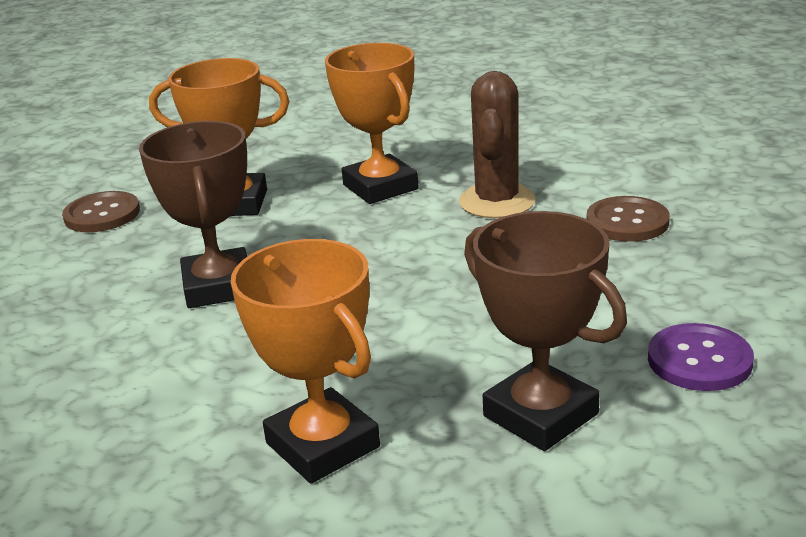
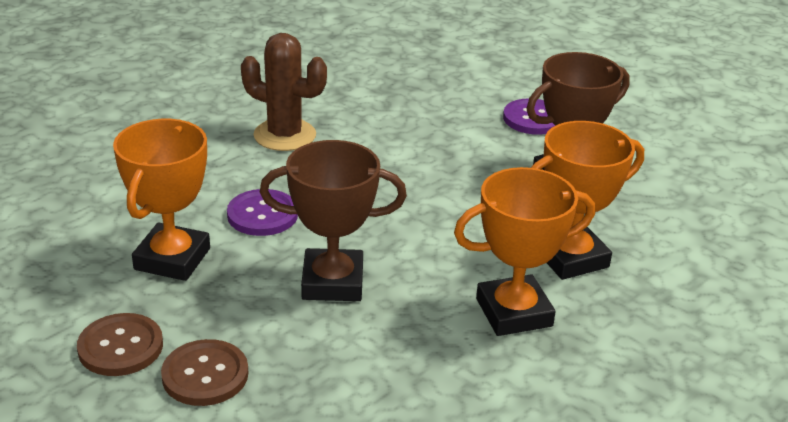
camera: 80 degrees left, 5 degrees up
(328, 225) = (262, 215): none -> purple button
(380, 187) = (210, 179): orange trophy -> orange trophy (514, 312)
(627, 222) = (357, 97): brown button -> brown button (205, 375)

